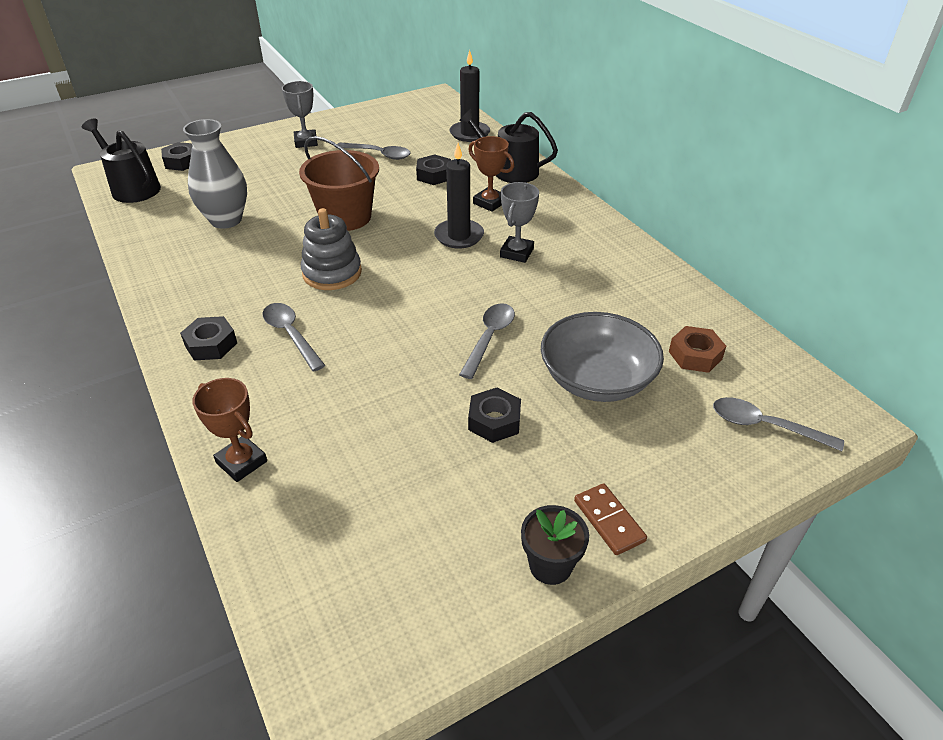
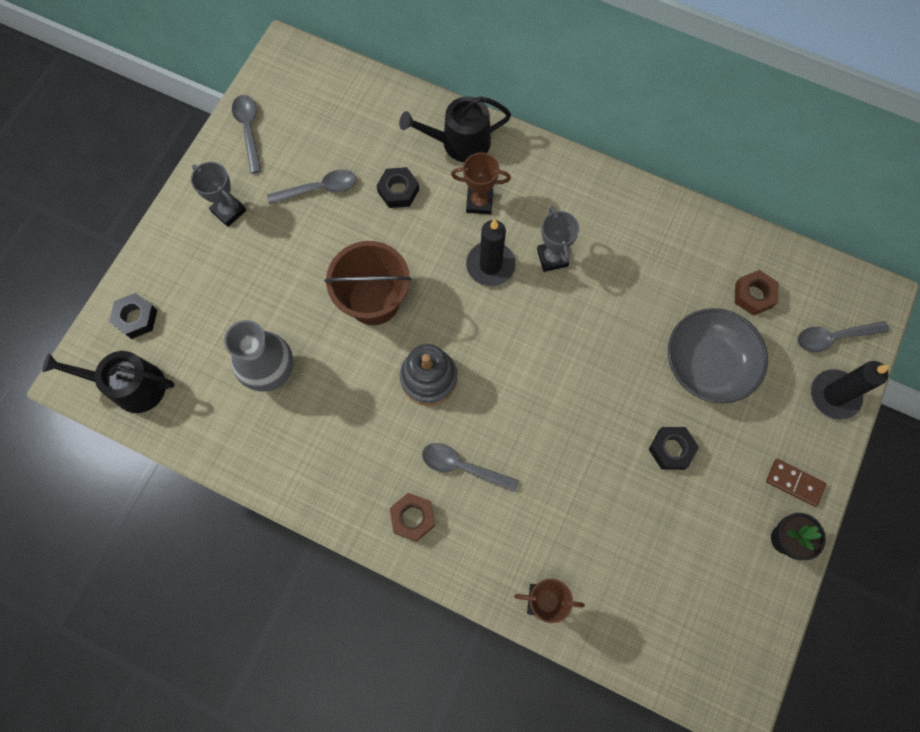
camera: 35 degrees left, 30 degrees up
(211, 344) = (412, 518): black nut -> brown nut
(469, 133) = (376, 102): black candle -> black candle (834, 395)
(489, 338) = (607, 371): grey spoon -> grey spoon (248, 130)

